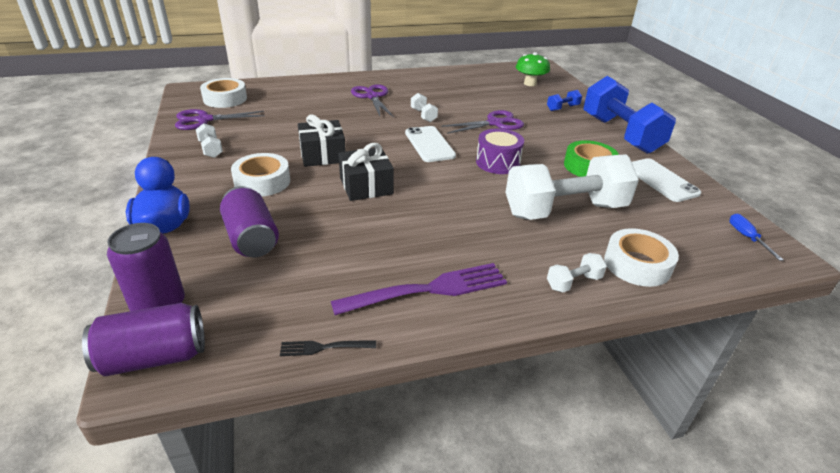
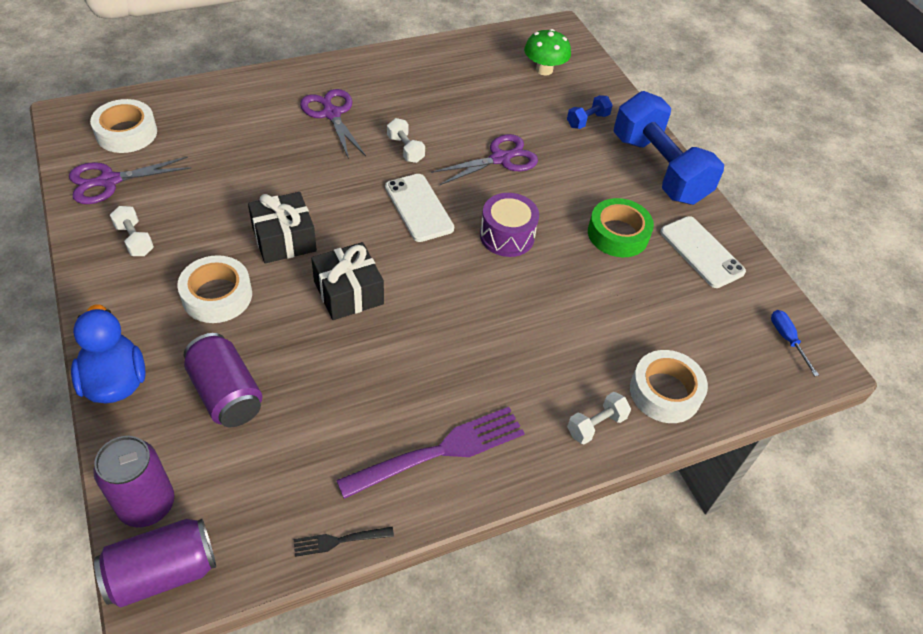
camera: 10 degrees left, 15 degrees up
(564, 210) = (588, 314): white dumbbell -> none

